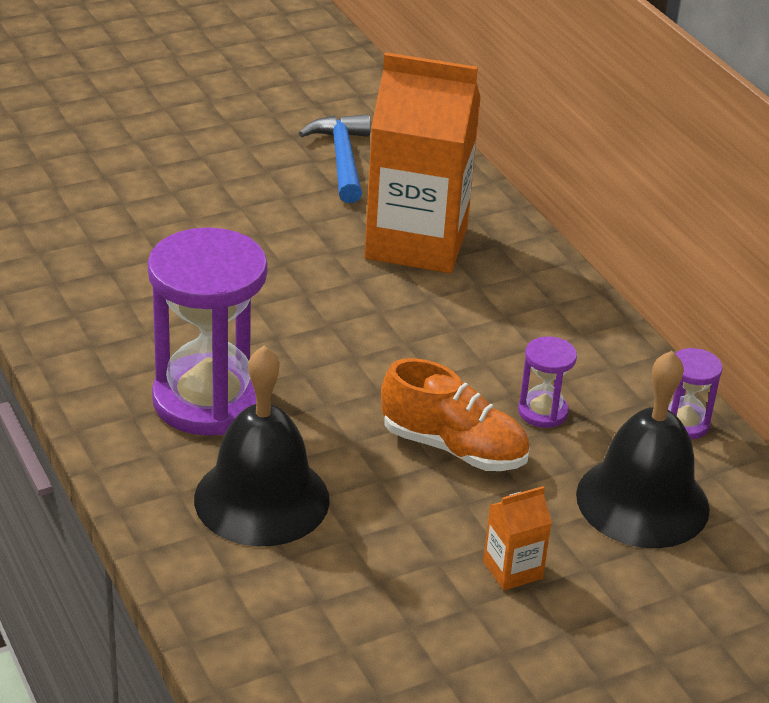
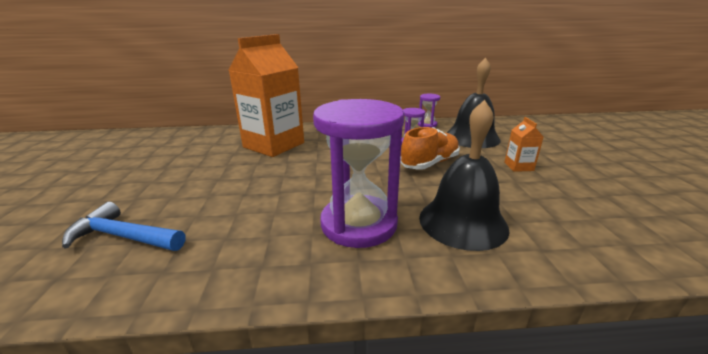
camera: 65 degrees left, 10 degrees down
(342, 159) = (188, 148): blue hammer -> blue hammer (124, 236)

